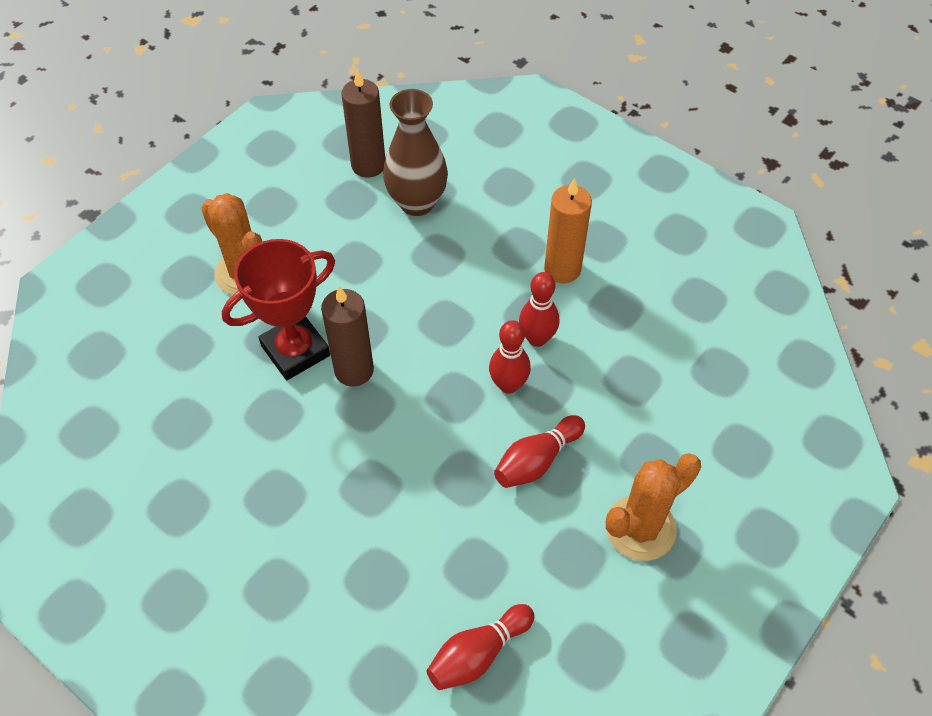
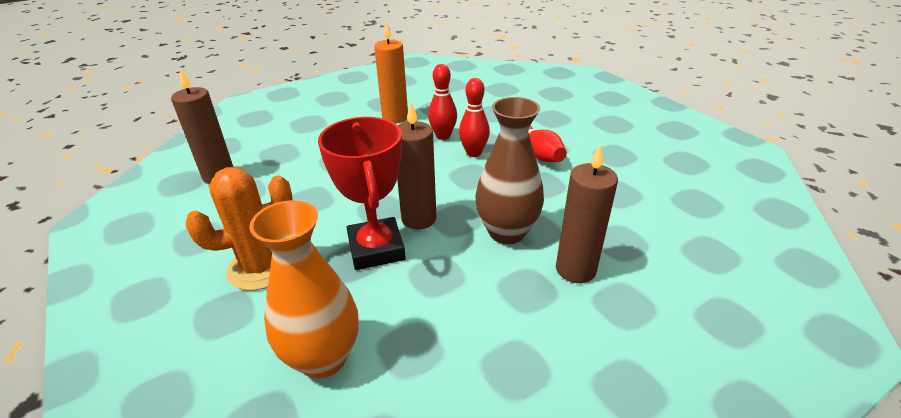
camera: 70 degrees left, 20 degrees down
(159, 365) = (323, 358): none -> orange vase
(314, 537) = (575, 269): none -> brown candle
(417, 202) = (282, 160): brown vase -> brown vase (506, 232)
(478, 654) = (687, 204): red bowling pin -> none
(640, 528) = (598, 129): orange cactus -> none

